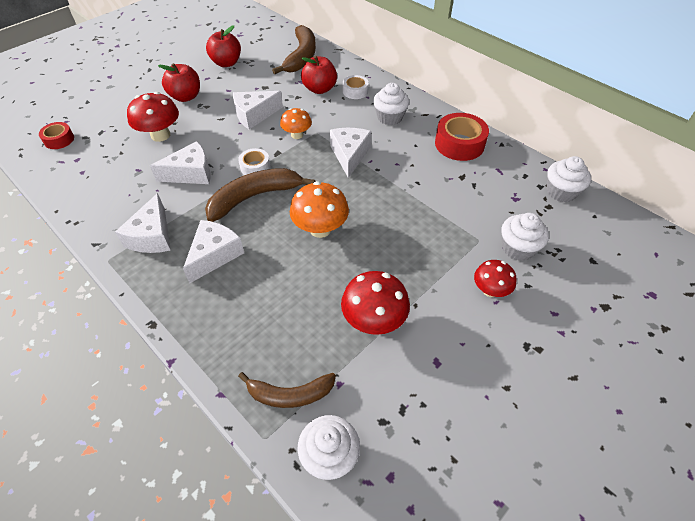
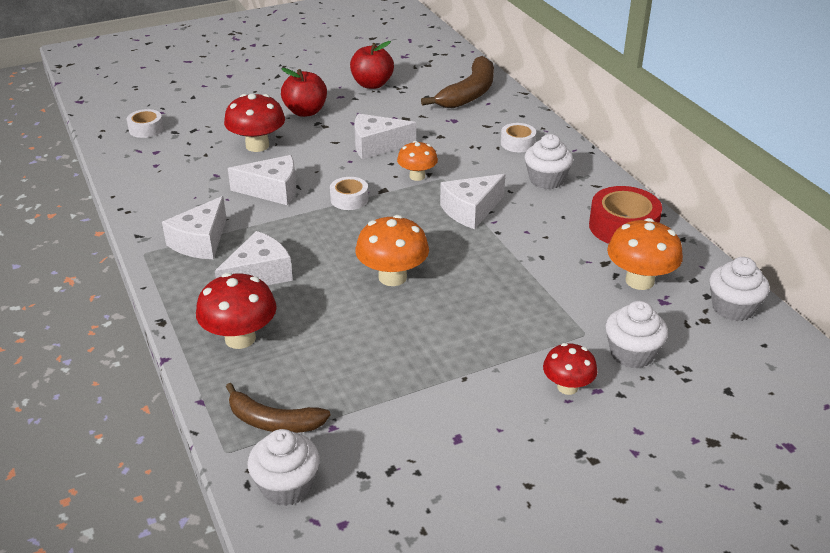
camera: 20 degrees right, 15 degrees down
(59, 140) = (146, 129): red tape -> white tape
(255, 197) = (333, 229): brown banana -> none
(319, 89) = (473, 132): red apple -> none
(349, 155) = (471, 210): white cheese -> white cheese turned 150 degrees counterclockwise
(374, 320) = (405, 380): red mushroom -> red mushroom (240, 338)
(492, 185) = (639, 281): none -> orange mushroom

